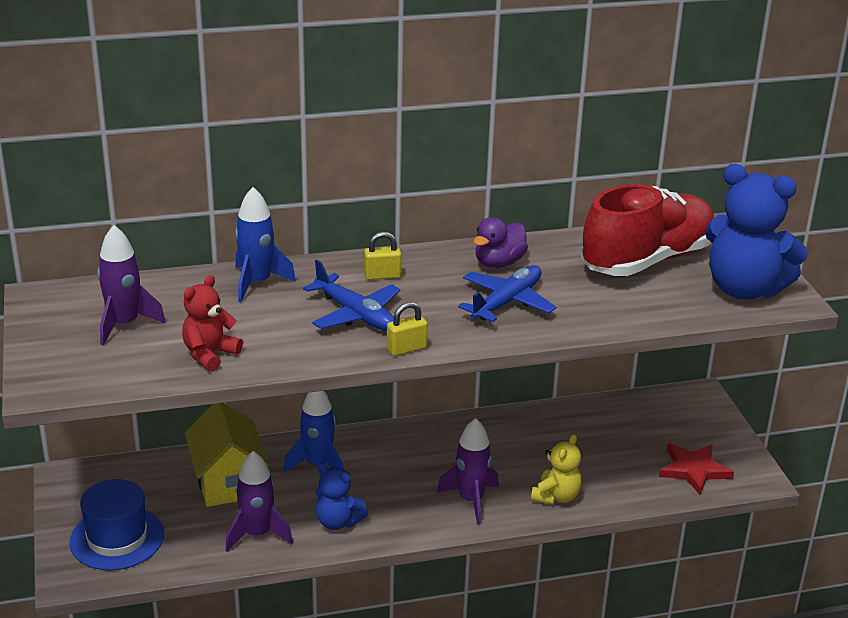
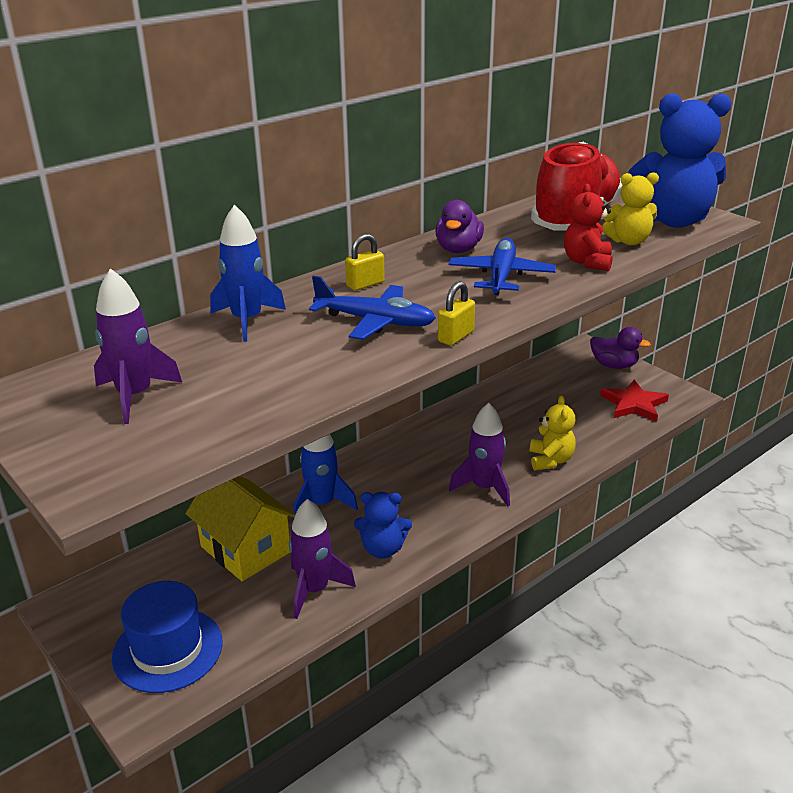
camera: 25 degrees left, 0 degrees up
(210, 354) = (261, 397): red teddy bear -> red teddy bear (587, 262)
(670, 299) = (628, 241): none -> yellow teddy bear
(713, 423) = (614, 365): none -> purple duck

